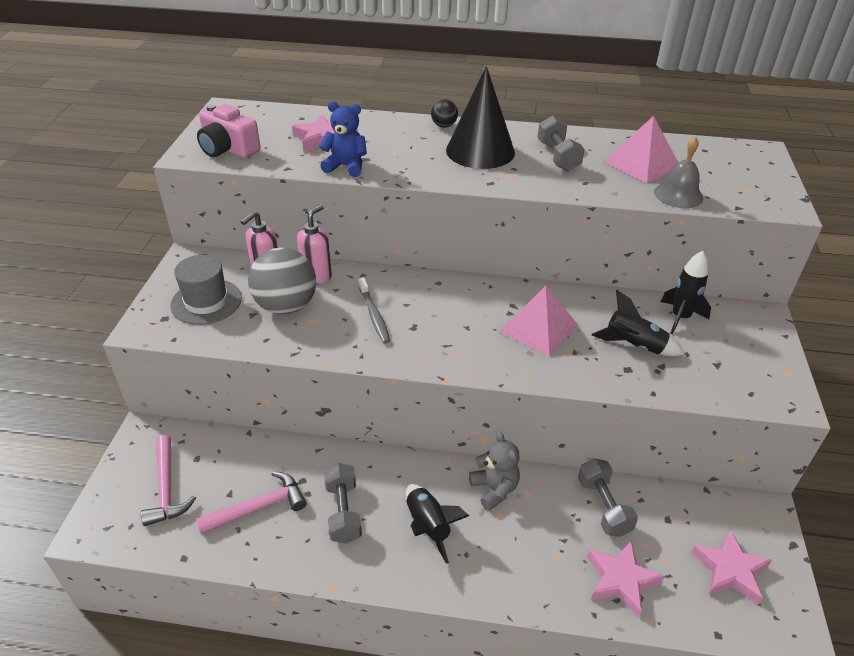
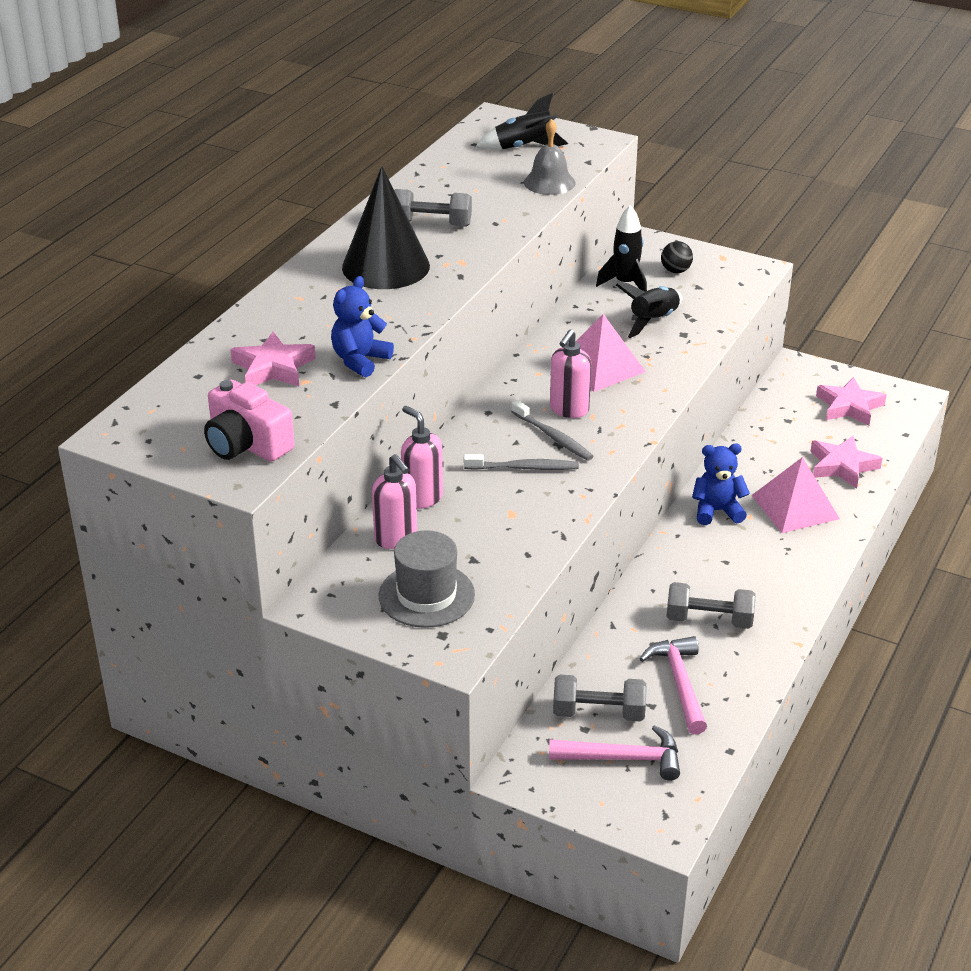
camera: 70 degrees left, 5 degrees down
(228, 149) = (246, 444): pink camera -> pink camera turned 75 degrees clockwise
(286, 306) = (472, 530): grey ball -> none
(422, 322) = (553, 437): none -> grey toothbrush
(428, 526) = (747, 565): black rocket -> black rocket (524, 147)
(444, 126) = (305, 277): black ball -> black ball (675, 271)
(464, 323) = (569, 410): none -> pink soap dispenser
(494, 489) = (717, 511): grey teddy bear -> blue teddy bear
(603, 506) = (761, 451): grey dumbbell -> grey dumbbell (598, 713)
(641, 163) = (478, 183): pink pyramid -> pink pyramid (795, 507)

